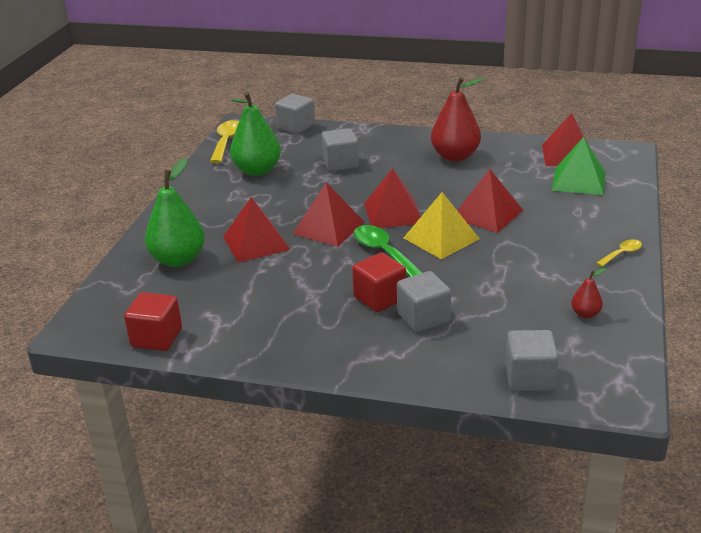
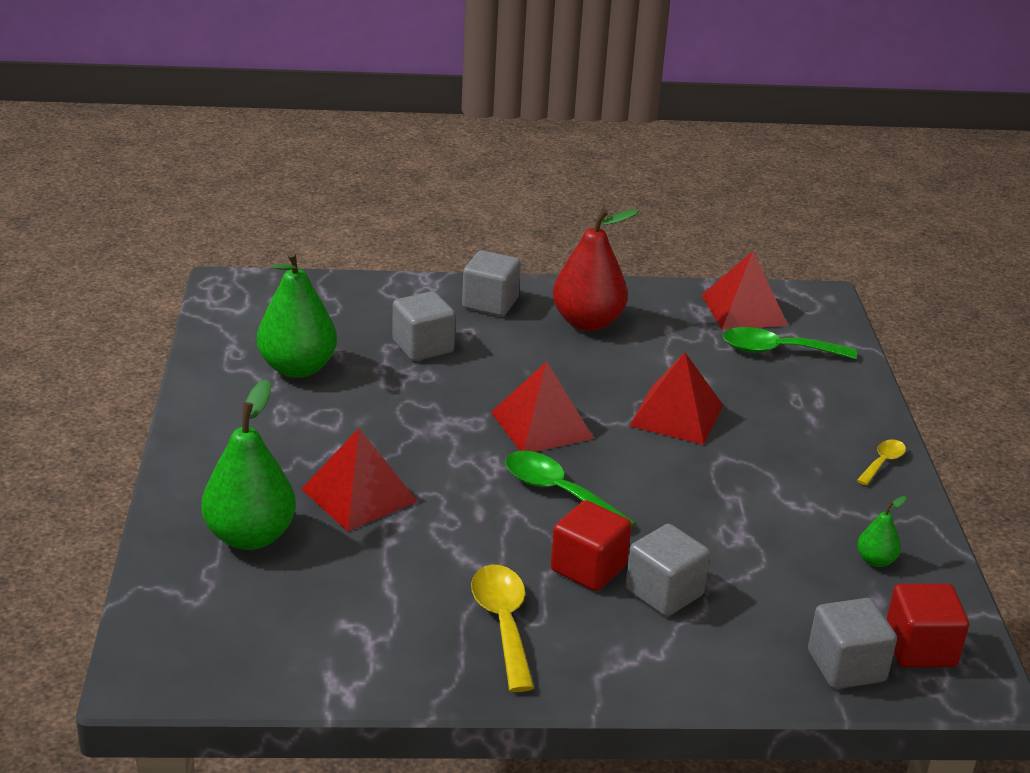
camera: 20 degrees left, 0 degrees up
(156, 338) = (285, 674): red cube -> red cube (920, 648)
(227, 142) = (221, 319): yellow spoon -> yellow spoon (503, 623)
(296, 127) = (321, 285): grey cube -> grey cube (490, 303)
(328, 227) = (458, 458): red pyramid -> none
(441, 238) = (630, 461): yellow pyramid -> none
(579, 181) = (777, 351): green pyramid -> green spoon
(585, 314) = (875, 560): red pear -> green pear

